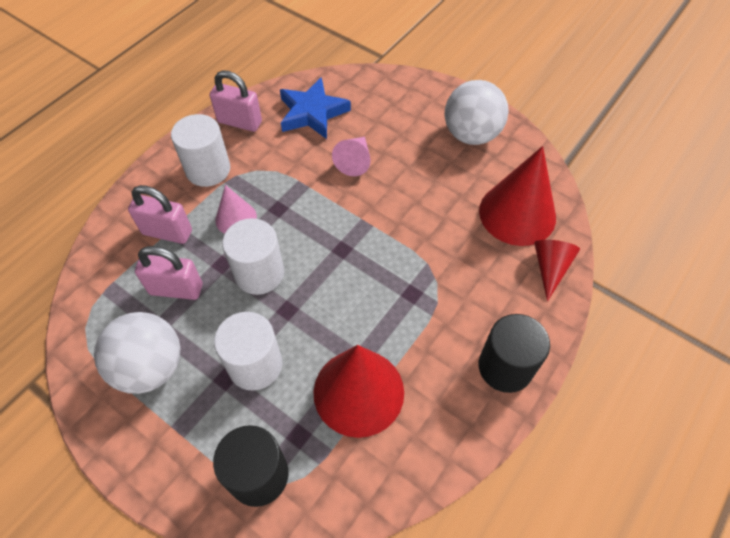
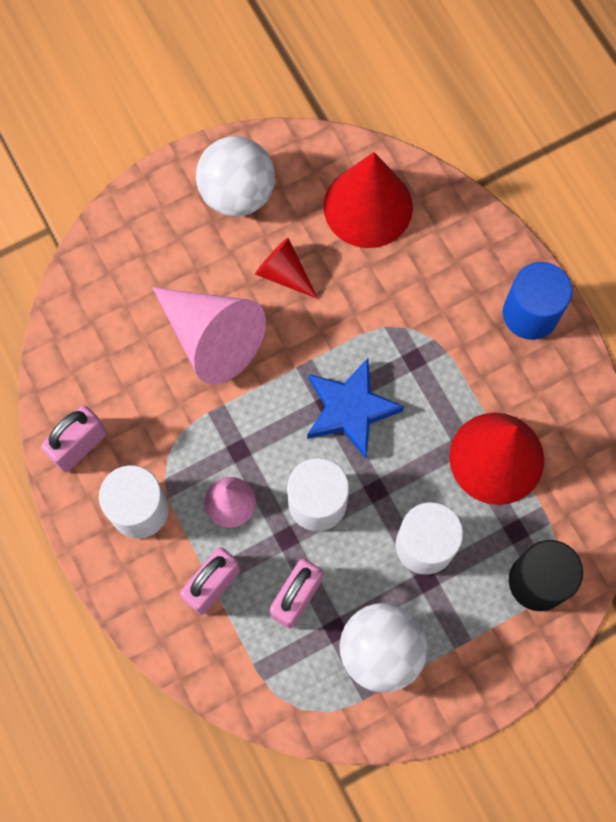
camera: 65 degrees left, 15 degrees up
(312, 113) = (109, 354): blue star -> blue star (350, 409)
(355, 161) = (212, 338): pink cone -> pink cone, size x1.86
(505, 367) = (530, 313): black cylinder -> blue cylinder
(550, 268) = (446, 213): red cone -> red cone (283, 273)

